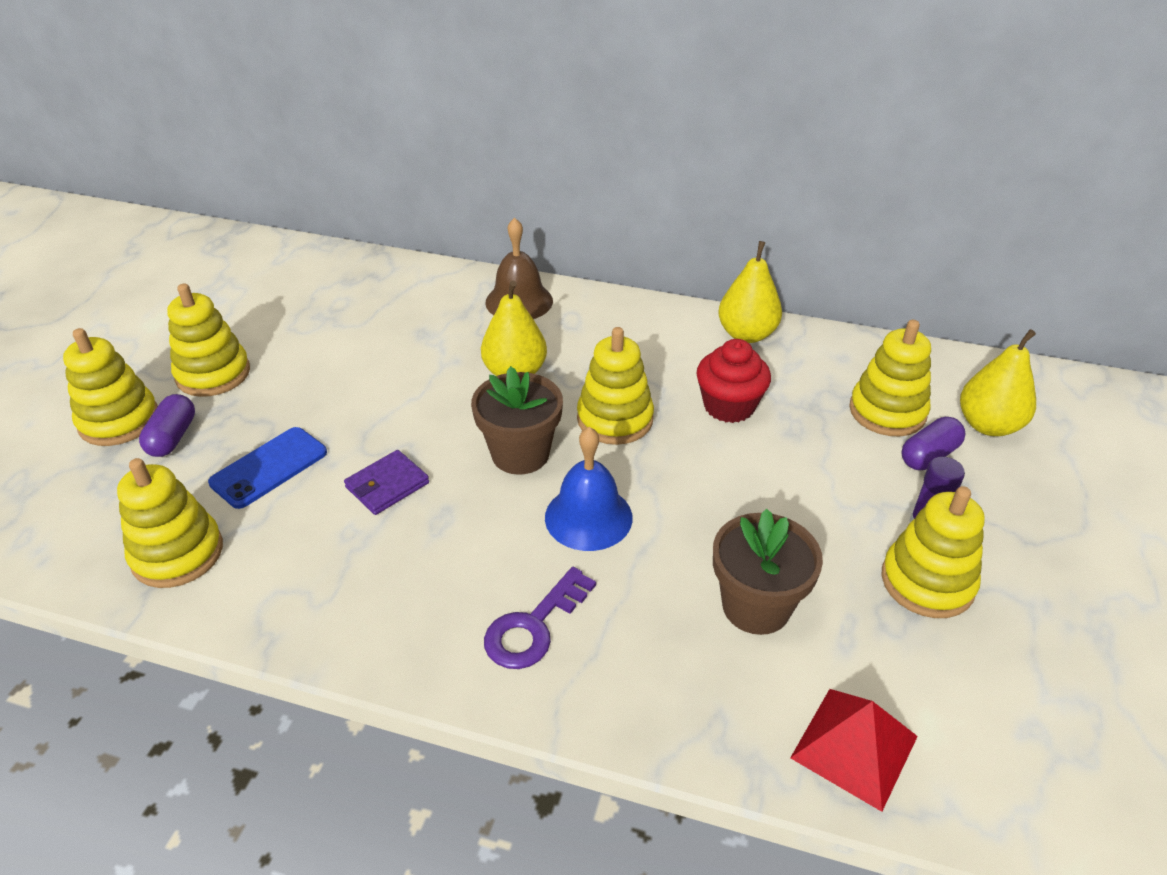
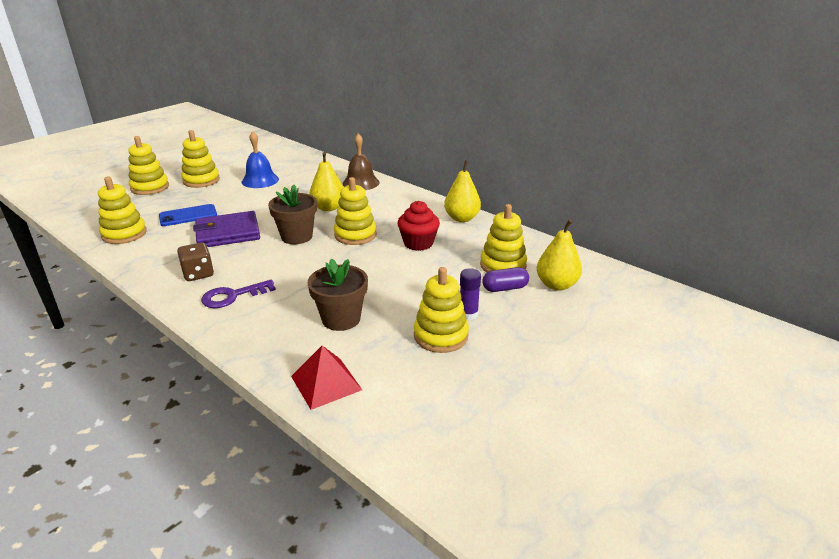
camera: 25 degrees right, 10 degrees down
(172, 437) = (163, 197): purple capsule -> none
(387, 485) = (228, 233): purple wallet -> purple wallet, size x1.76
(422, 599) = (198, 274): none -> brown dice
(588, 517) = (301, 266): blue bell -> blue bell (260, 180)

